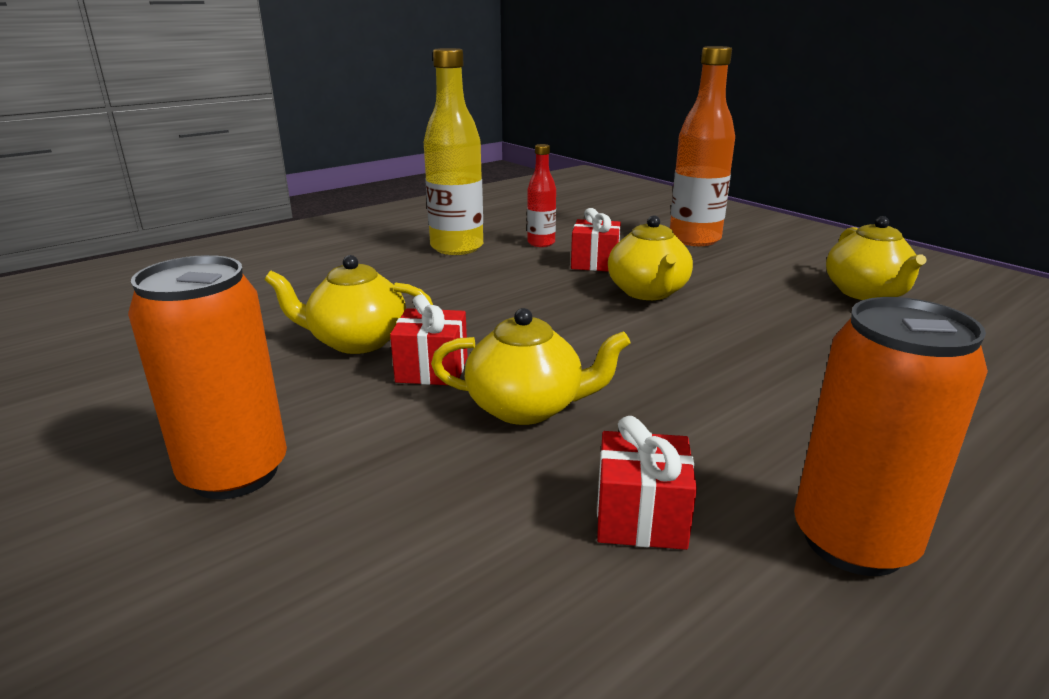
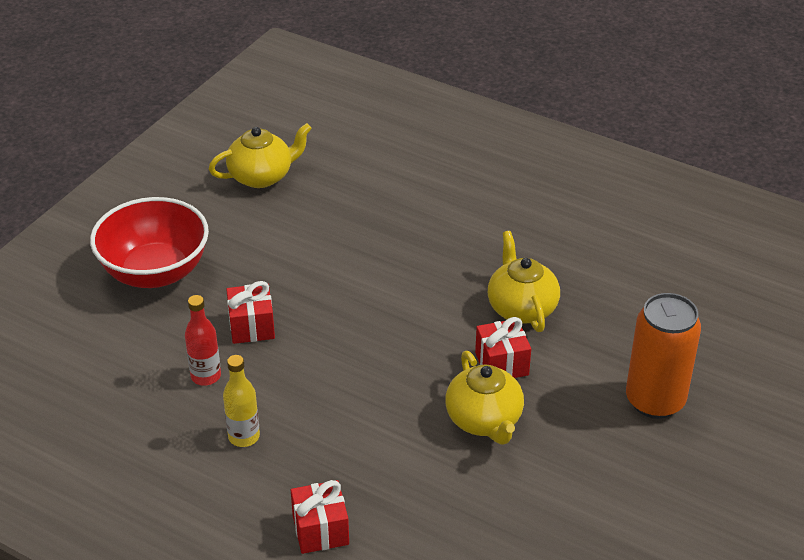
camera: 110 degrees left, 15 degrees up
(457, 247) = (244, 437): yellow bottle -> yellow bottle, size x0.53
(640, 517) = (590, 250): red gift -> red gift (320, 530)
(648, 292) = (310, 284): yellow teapot -> none
(694, 239) = (155, 272): orange bottle -> red bowl
(853, 541) = (564, 191): orange can -> none

